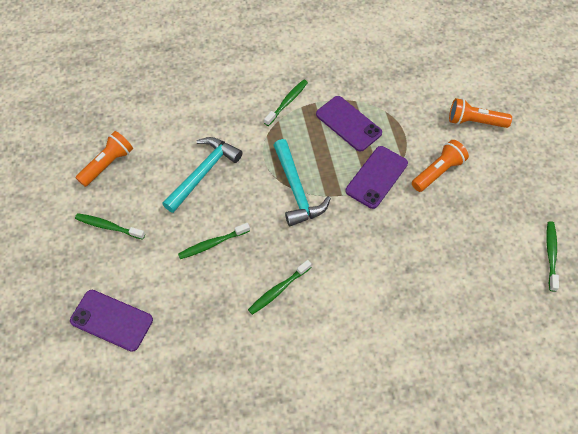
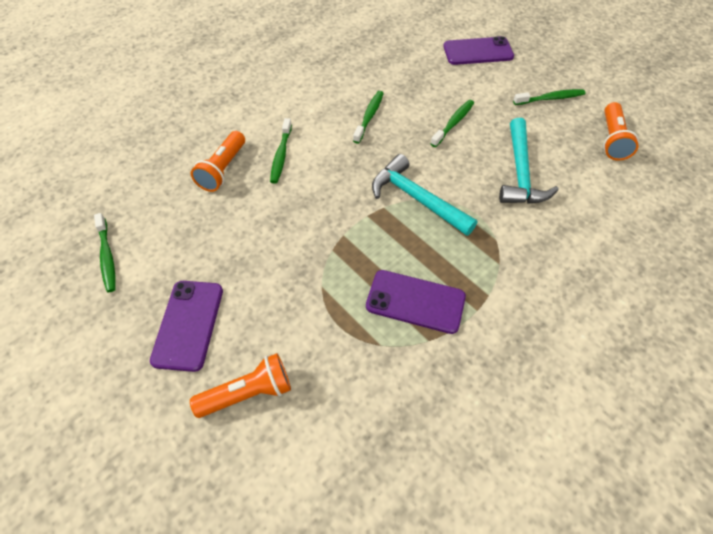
camera: 150 degrees right, 5 degrees down
(287, 102) = (509, 292): green toothbrush -> green toothbrush (281, 155)
(376, 177) = (341, 251): purple phone -> purple phone (188, 324)
(438, 172) = (271, 292): orange flashlight -> orange flashlight (223, 169)

